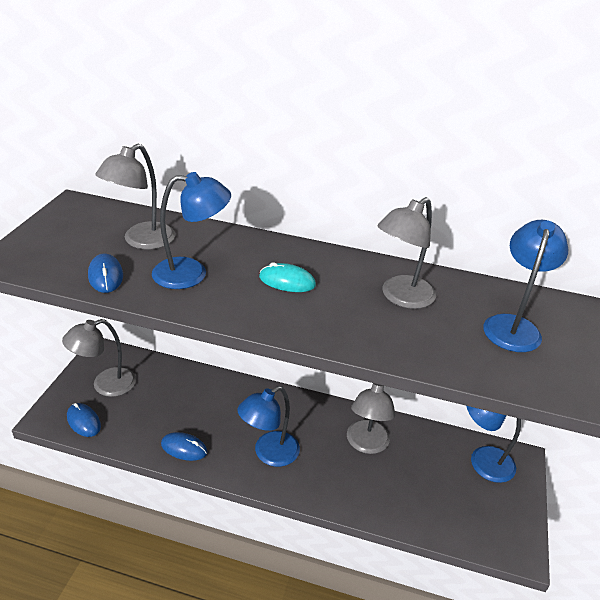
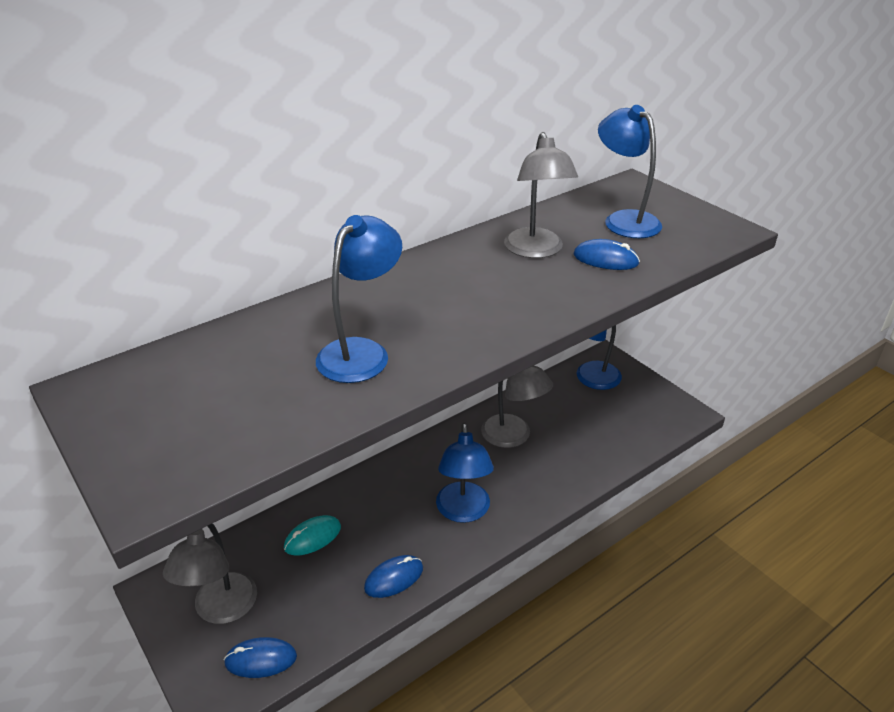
camera: 50 degrees left, 0 degrees up
(105, 276) = (291, 416): blue mouse -> blue mouse (605, 259)
(141, 241) = (251, 364): grey lamp -> none
(287, 281) = (445, 298): turquoise mouse -> turquoise mouse (312, 537)

